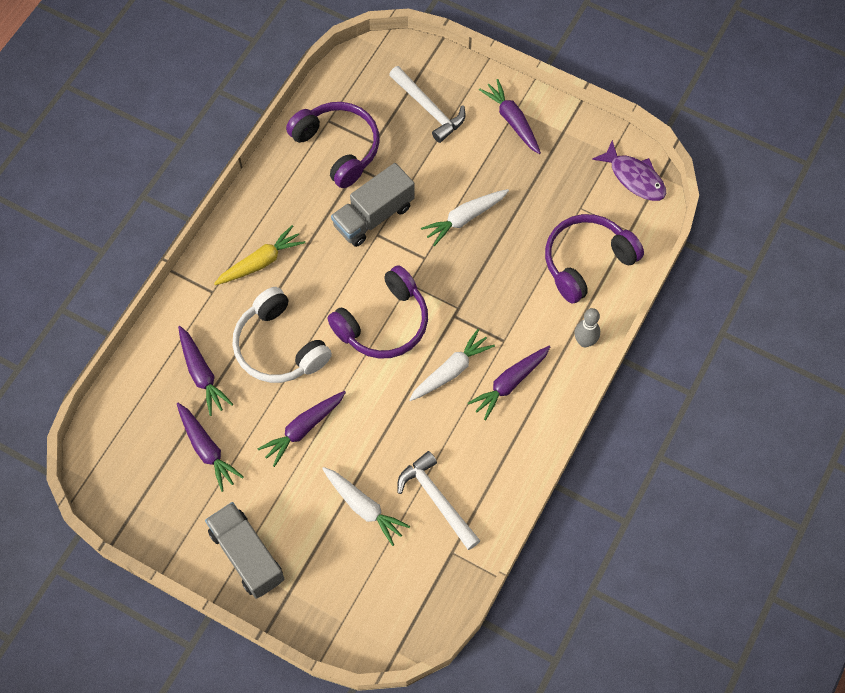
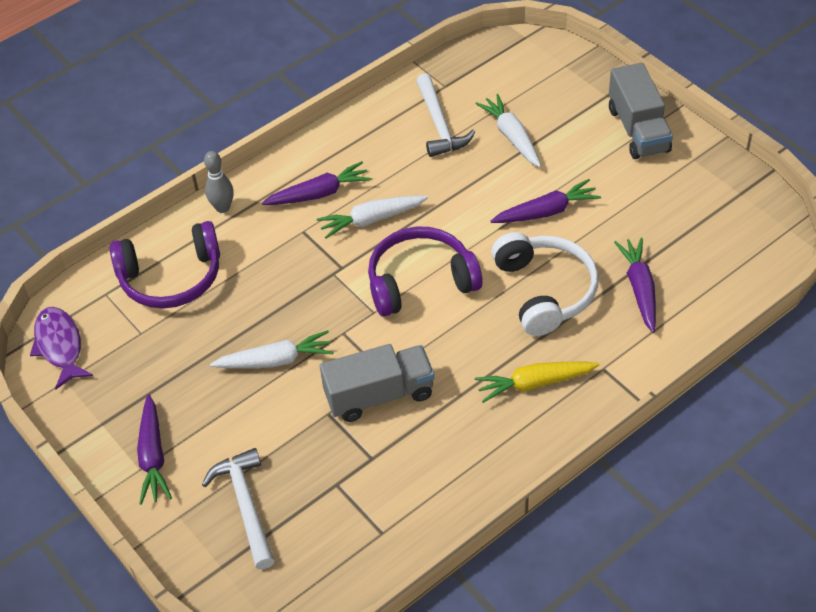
camera: 155 degrees left, 15 degrees down
(207, 449) = (653, 221): purple carrot -> none
(338, 148) = (385, 492): purple headphones -> none

